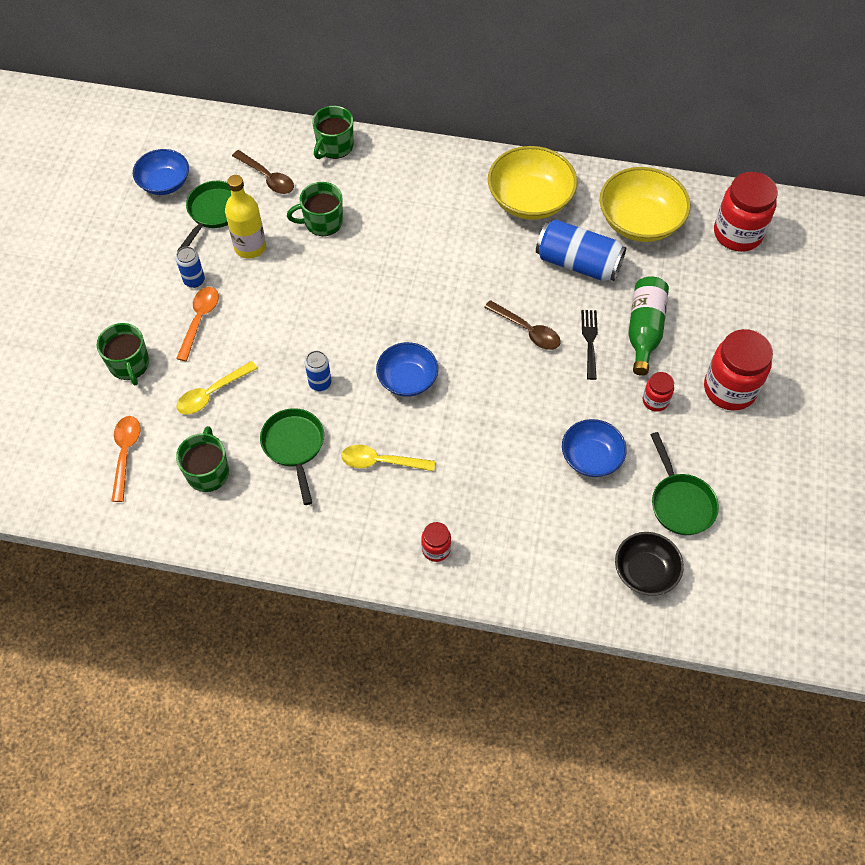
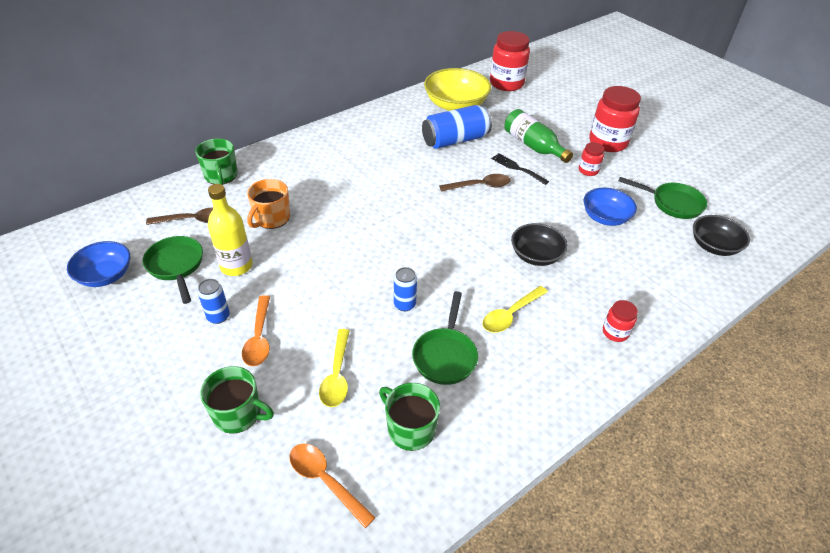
camera: 50 degrees left, 15 degrees down
(199, 320) = (259, 337): orange spoon -> orange spoon turned 150 degrees counterclockwise
(294, 447) = (445, 355): green pan -> green pan turned 105 degrees counterclockwise
(322, 222) = (271, 218): green mug -> orange mug
(407, 379) = (455, 259): blue bowl -> none
(474, 435) = (536, 255): none -> black bowl
(530, 200) = (385, 130): yellow bowl -> none

